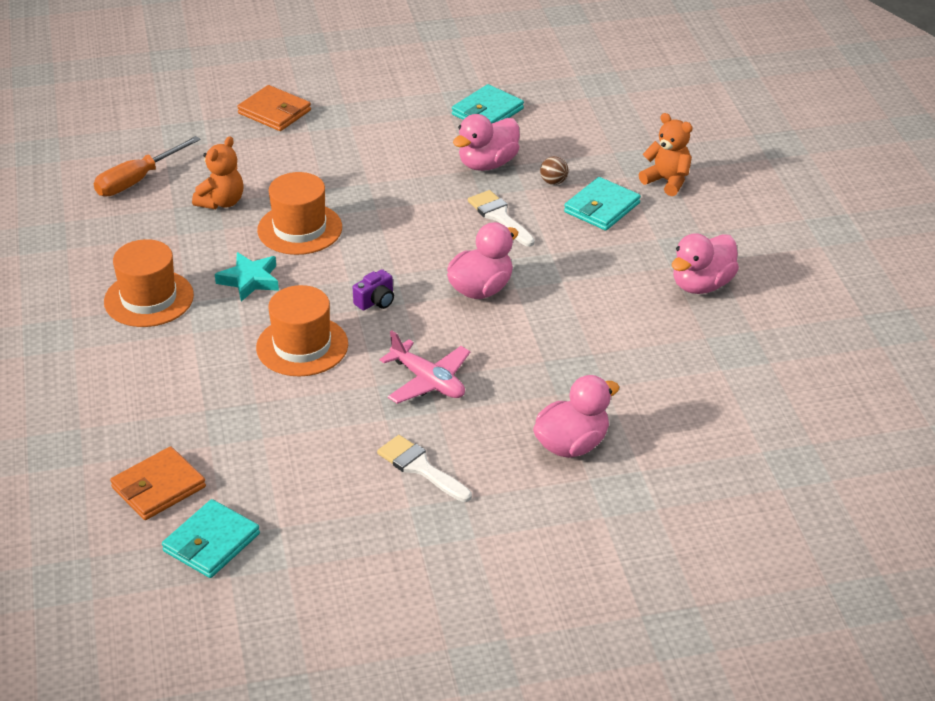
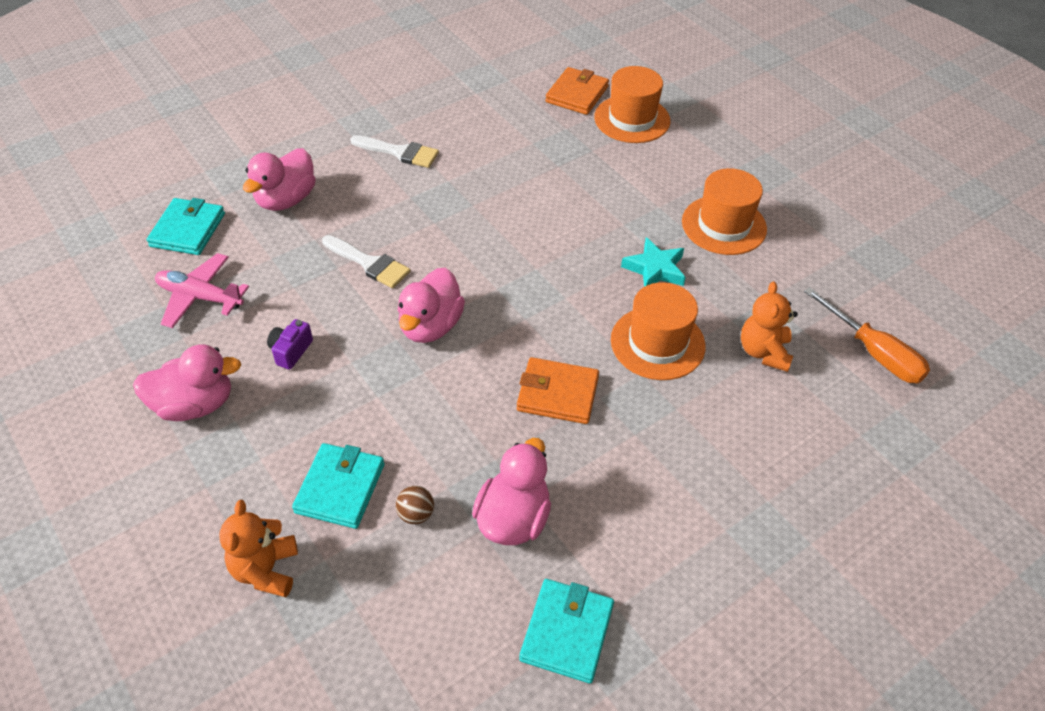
camera: 155 degrees right, 10 degrees up
(137, 180) = (873, 352): orange screwdriver -> orange screwdriver turned 120 degrees clockwise
(211, 542) = (514, 74): turquoise wallet -> turquoise wallet (188, 230)
(274, 112) = (836, 520): orange wallet -> orange wallet (557, 394)
(302, 346) = (558, 220): orange hat -> orange hat (632, 119)
(376, 301) = (524, 282): purple camera -> purple camera (291, 351)
(428, 381) = (431, 219): pink plane -> pink plane (200, 297)
(499, 217) = (457, 431): white brush -> white brush (369, 263)
(667, 181) = (266, 570): orange teddy bear -> orange teddy bear turned 75 degrees clockwise
(702, 285) = (194, 404): pink duck -> pink duck turned 60 degrees clockwise

